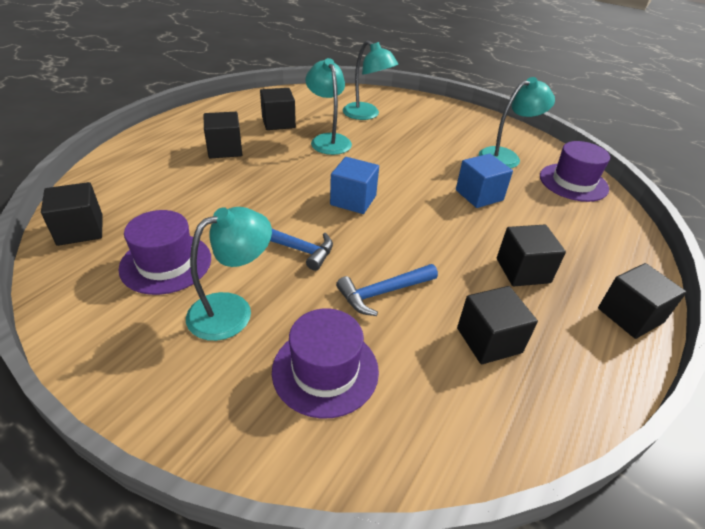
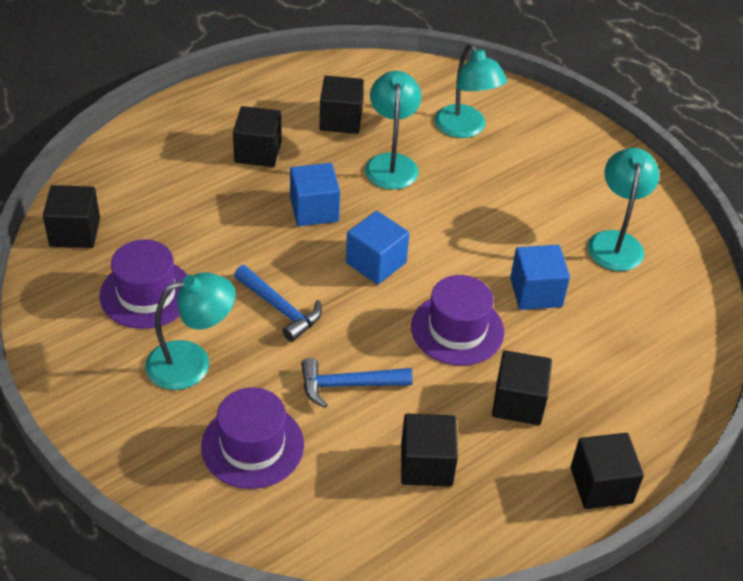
camera: 20 degrees right, 5 degrees up
(287, 176) = (314, 210): none -> blue cube
(506, 156) = (615, 242): turquoise lamp -> turquoise lamp turned 75 degrees counterclockwise
(573, 182) = (679, 303): purple hat -> purple hat (457, 329)

